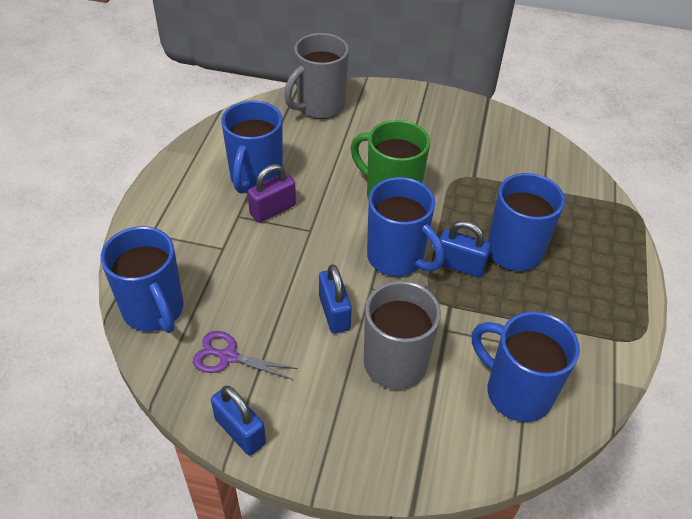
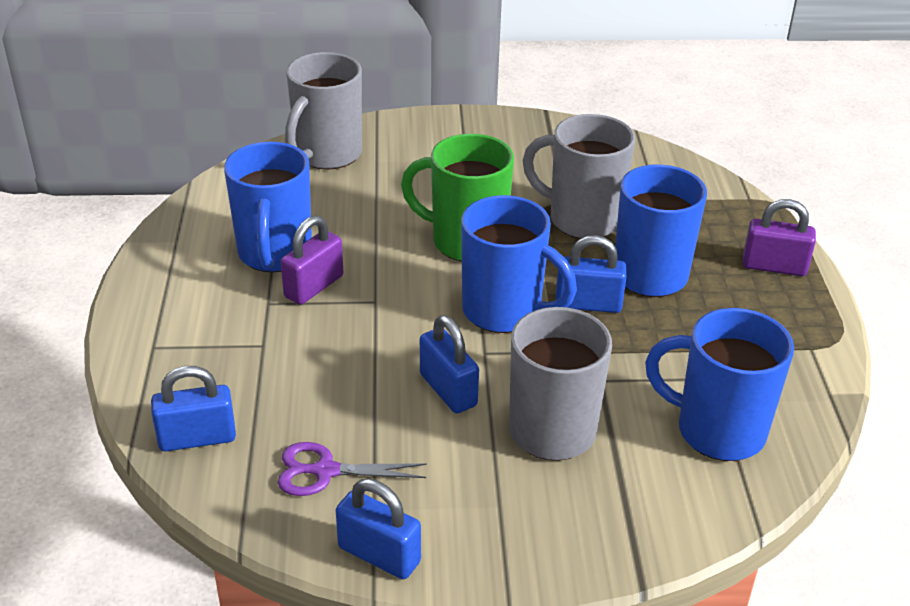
camera: 15 degrees left, 10 degrees down
(154, 311) = (197, 438): blue mug -> blue padlock
(481, 194) = (582, 219): none -> grey mug
(612, 264) = (774, 266): none -> purple padlock

